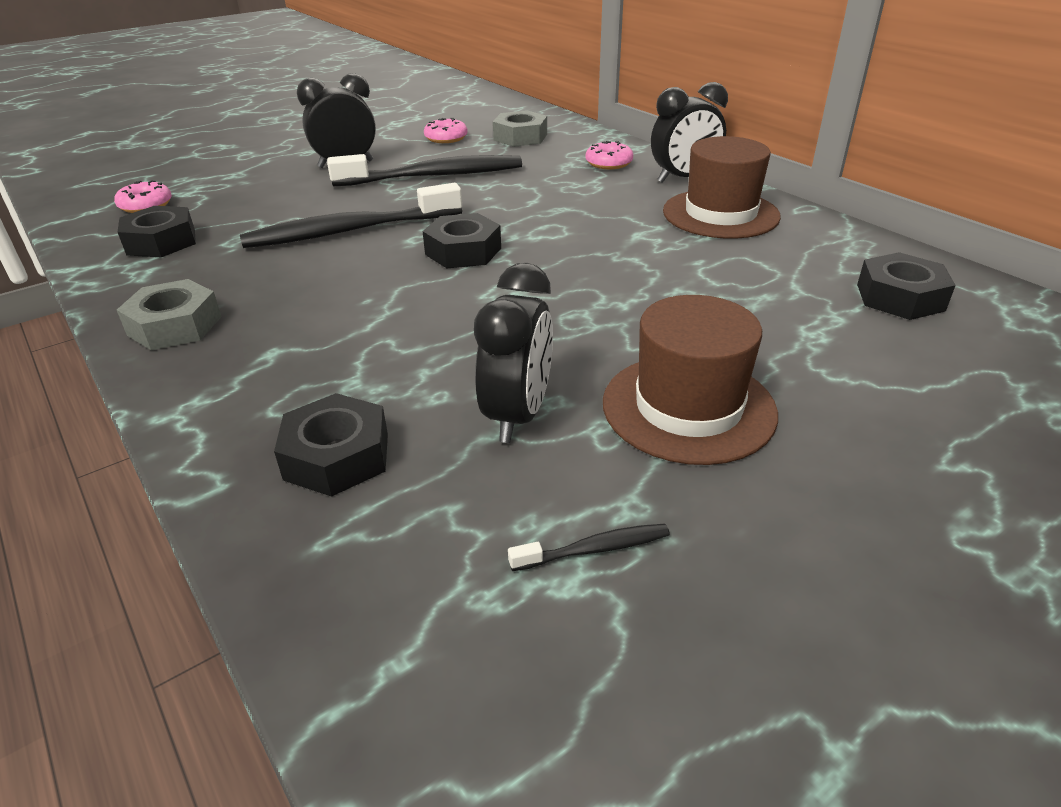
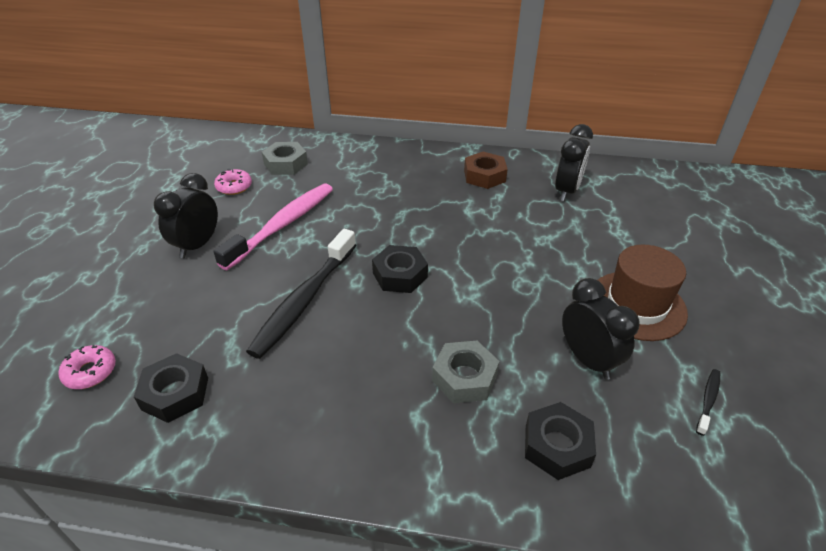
camera: 45 degrees left, 5 degrees up
(175, 326) = (322, 445): grey nut -> grey nut (464, 377)
(434, 176) = (283, 225): black toothbrush -> pink toothbrush
(609, 163) = (374, 163): pink donut -> none
(683, 178) = (431, 157): black clock -> black clock (567, 191)
(720, 214) = (484, 176): brown hat -> brown nut
(900, 297) = (619, 192): black nut -> none

